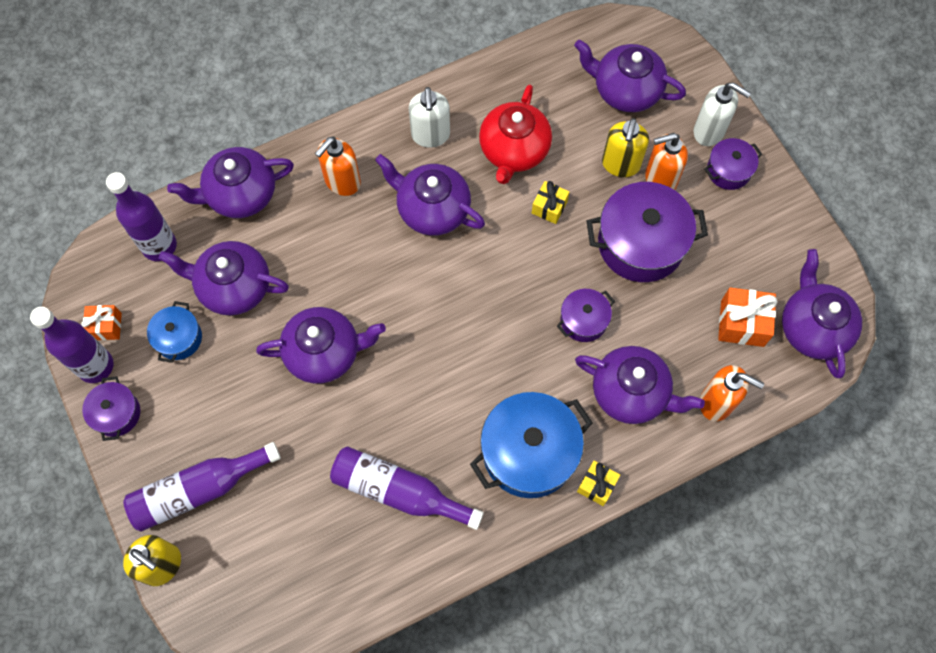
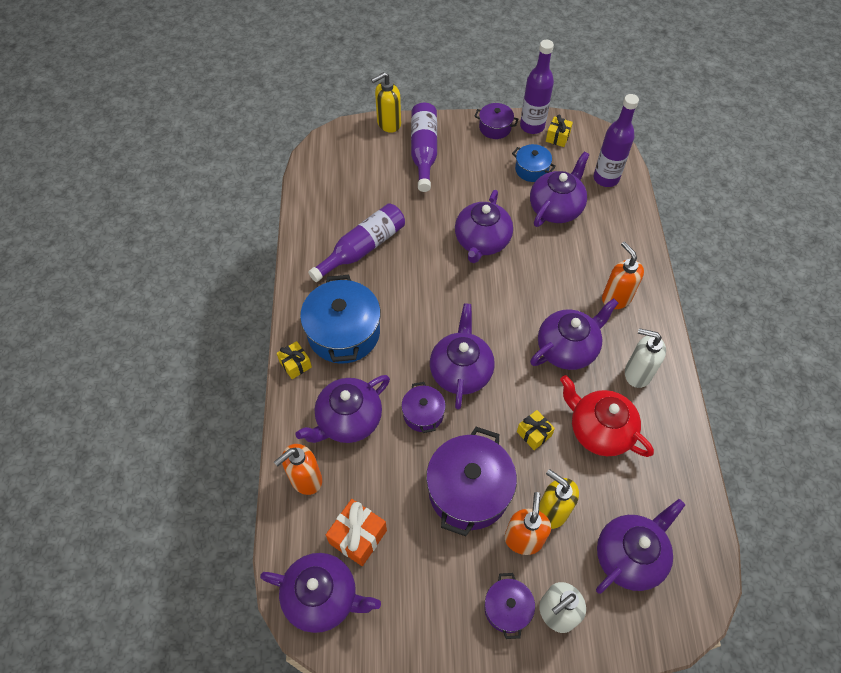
camera: 115 degrees right, 10 degrees down
(106, 326) = (557, 137): orange gift -> yellow gift
(240, 194) = (630, 233): purple teapot -> purple teapot (461, 371)

